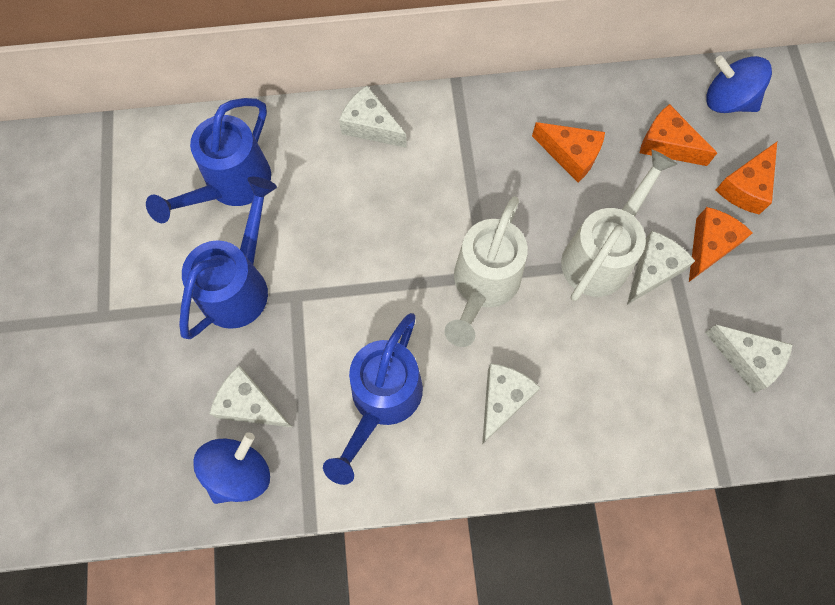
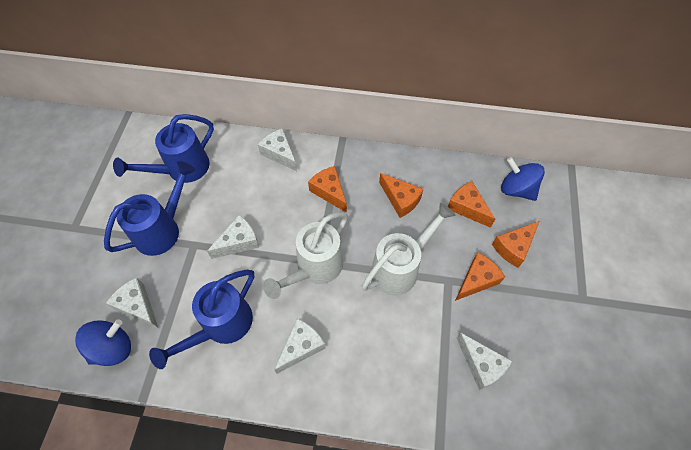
camera: 15 degrees right, 10 degrees down
(465, 167) = (329, 192): none -> orange cheese
(652, 270) = (432, 286): white cheese -> white cheese (239, 242)

